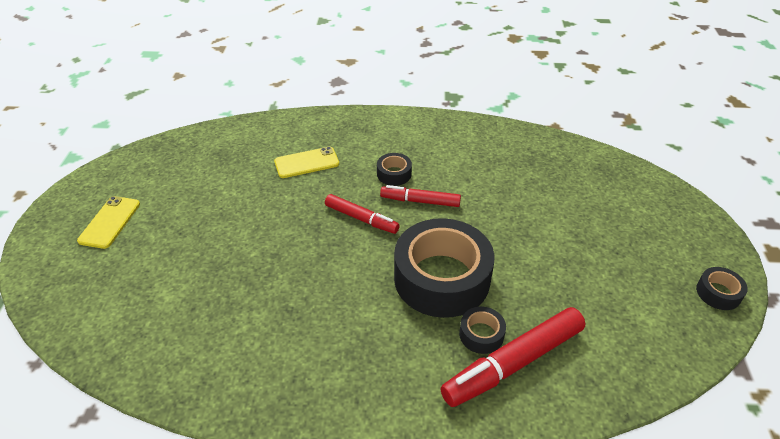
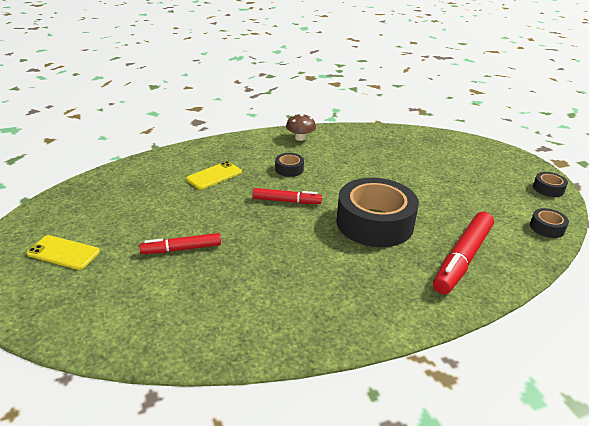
camera: 25 degrees left, 10 degrees down
(110, 222) = (63, 252): yellow phone -> yellow phone turned 60 degrees counterclockwise
(420, 201) = (322, 181): red marker -> red marker (181, 249)
(437, 131) = (300, 138): none -> brown mushroom
(481, 334) = (428, 248): black tape -> black tape (547, 228)

